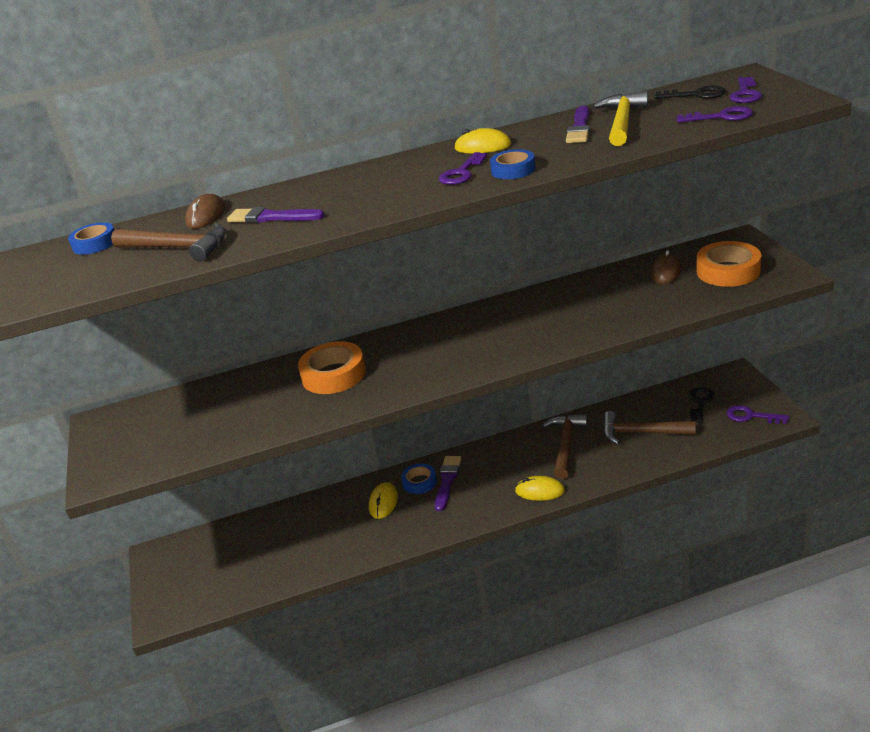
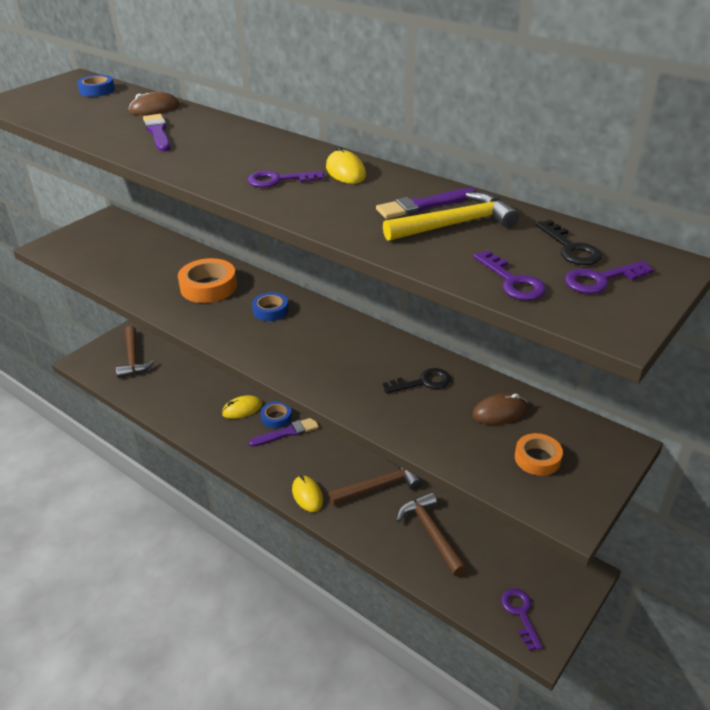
camera: 50 degrees right, 5 degrees up
(178, 248) = (95, 118): brown hammer -> brown hammer (133, 358)
(513, 170) = (297, 202): blue tape -> blue tape (270, 310)
(700, 402) = (512, 561): black key -> black key (423, 382)
(728, 271) = (537, 458): orange tape -> orange tape, size x0.60

